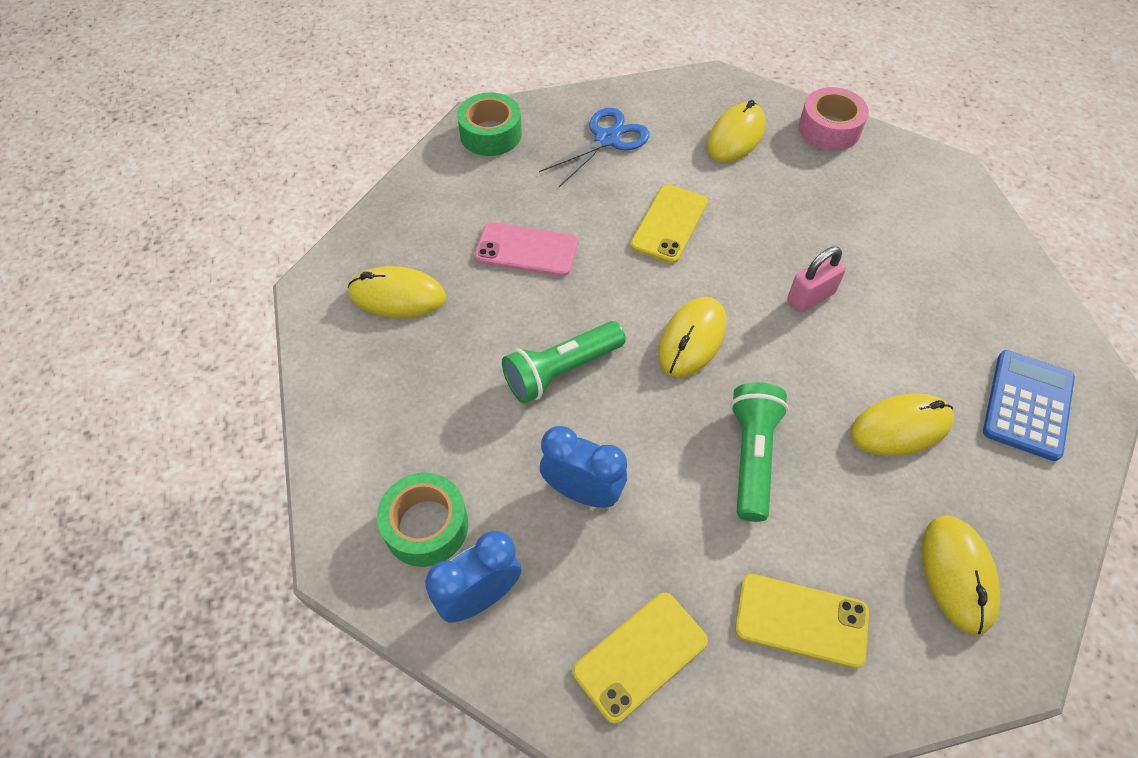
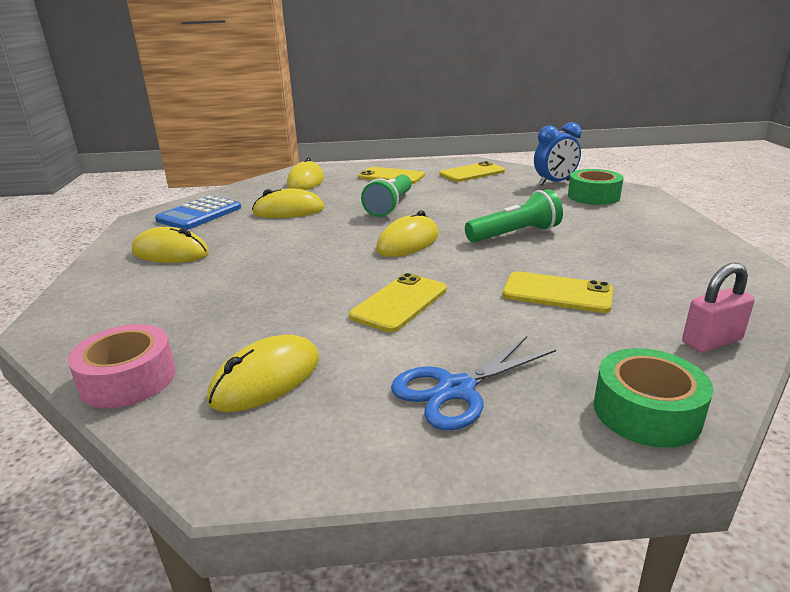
camera: 170 degrees left, 30 degrees down
(397, 296) = (678, 272): yellow mouse -> yellow mouse (170, 253)
(526, 249) = (557, 293): pink phone -> yellow phone
(582, 492) = (499, 201): blue clock -> none
(810, 297) = (296, 256): pink padlock -> pink padlock (711, 341)

